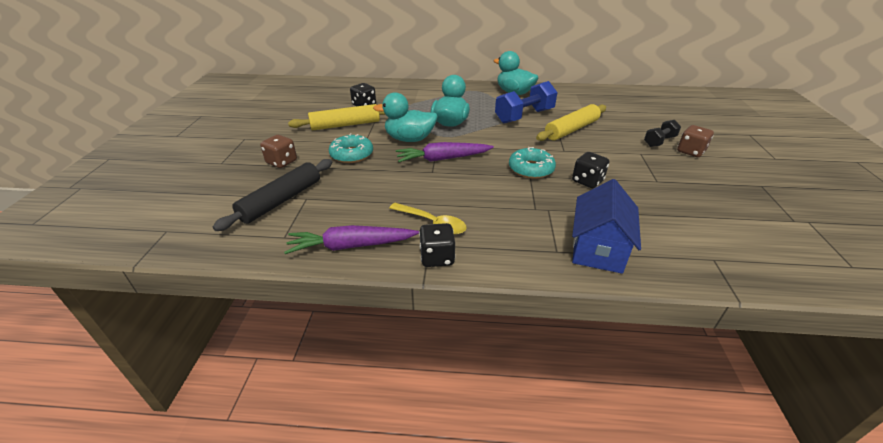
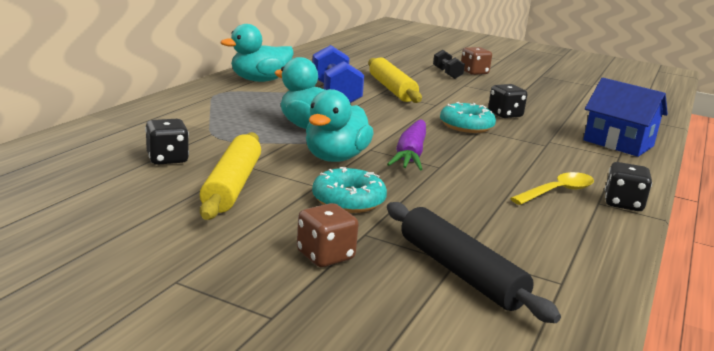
camera: 70 degrees left, 15 degrees down
(351, 246) = (594, 242): purple carrot -> none

